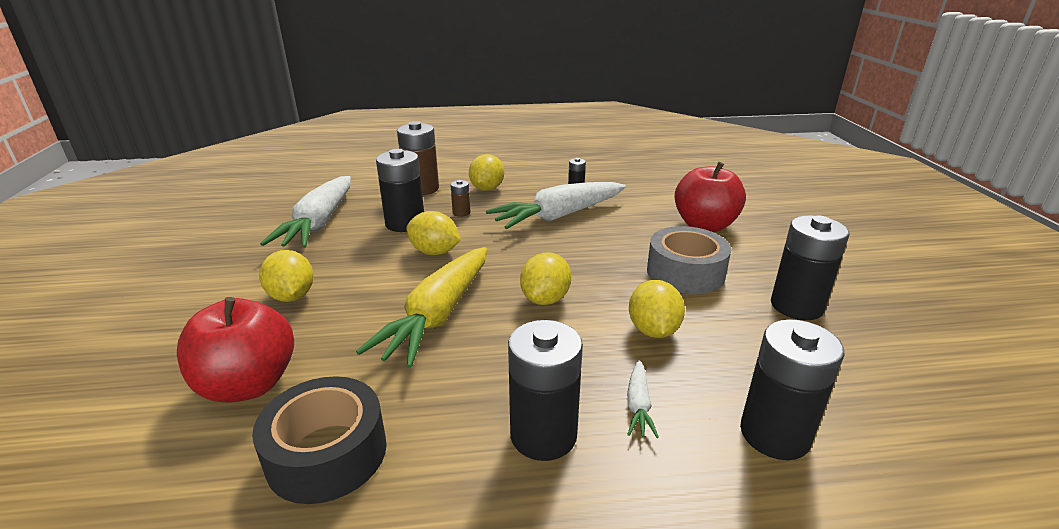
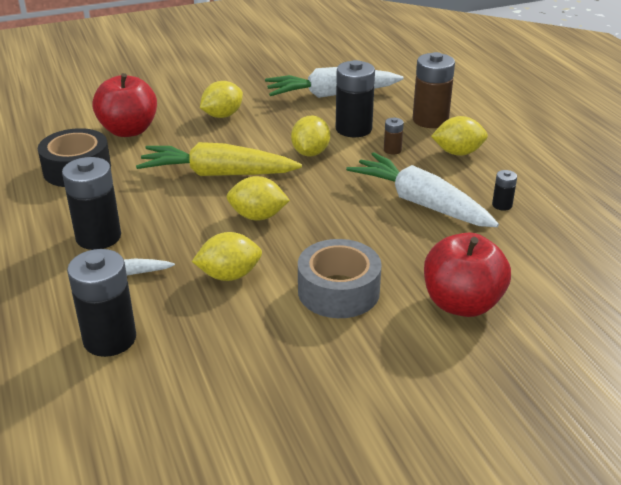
camera: 75 degrees right, 5 degrees up
(796, 306) = (302, 367): black battery -> none

